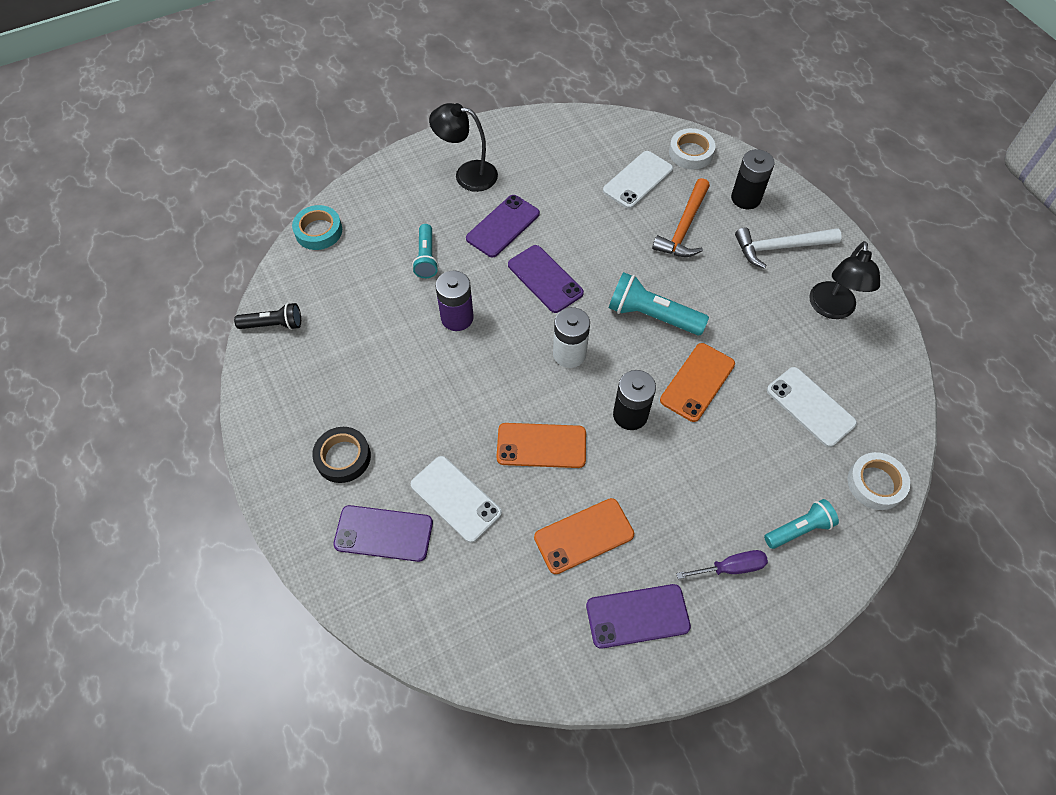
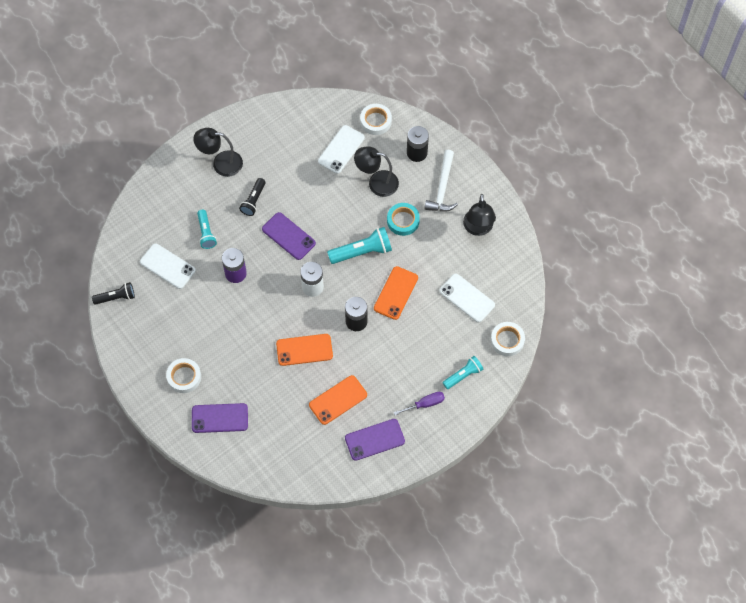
camera: 10 degrees left, 5 degrees up
(318, 231) = (127, 224): turquoise tape -> turquoise tape (403, 221)
(343, 457) = (184, 377): black tape -> white tape
(455, 499) = (258, 391): white phone -> white phone (167, 266)
(503, 226) = (253, 201): purple phone -> black flashlight
(652, 315) = (362, 252): turquoise flashlight -> turquoise flashlight turned 150 degrees clockwise
(684, 227) = (376, 182): orange hammer -> black lamp
(780, 247) = (442, 188): white hammer -> white hammer turned 60 degrees counterclockwise

